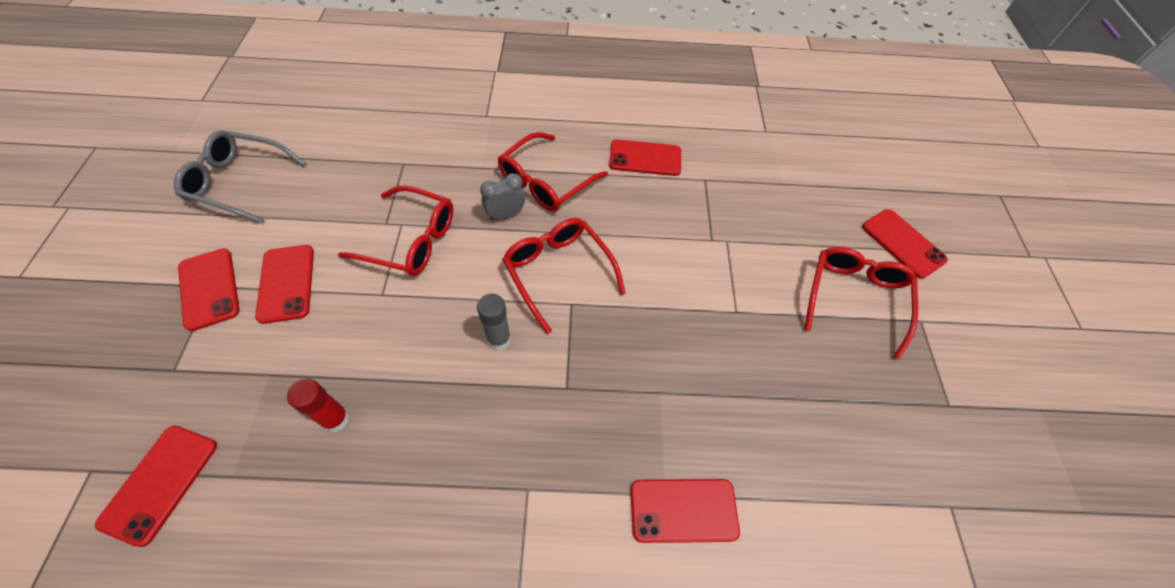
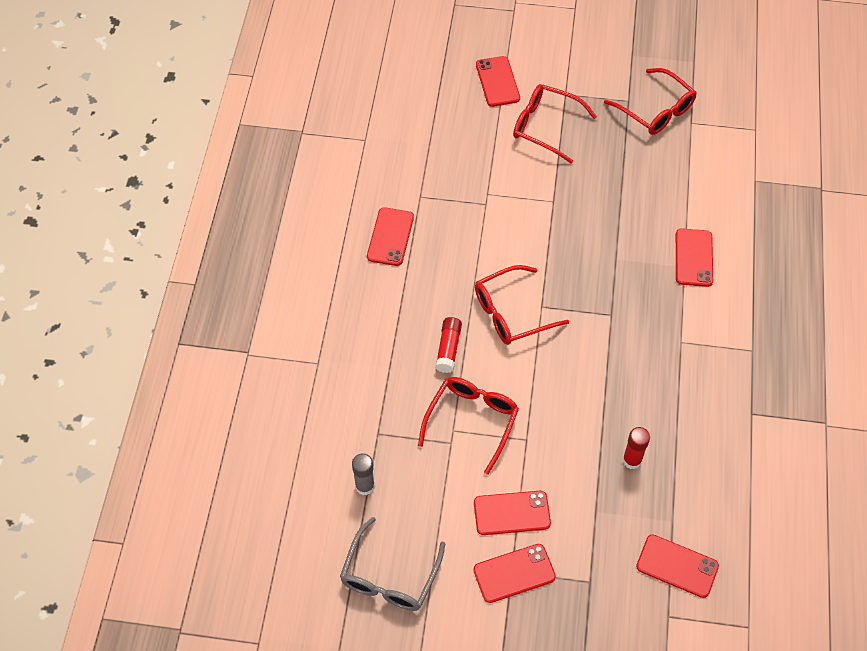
camera: 80 degrees left, 0 degrees up
(499, 339) = (570, 356): grey glue stick -> grey glue stick (365, 486)
(505, 214) = (448, 349): grey clock -> red glue stick
(546, 181) = (412, 316): red glasses -> red glasses (655, 110)
(903, 243) = (497, 82): red phone -> red phone turned 75 degrees counterclockwise

